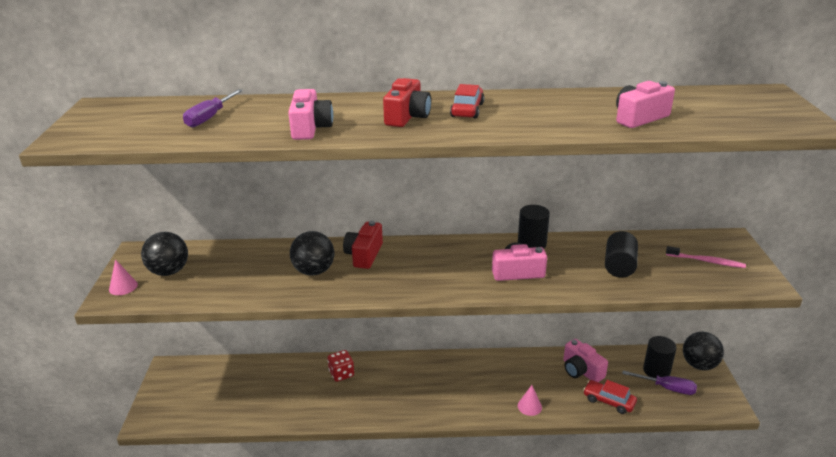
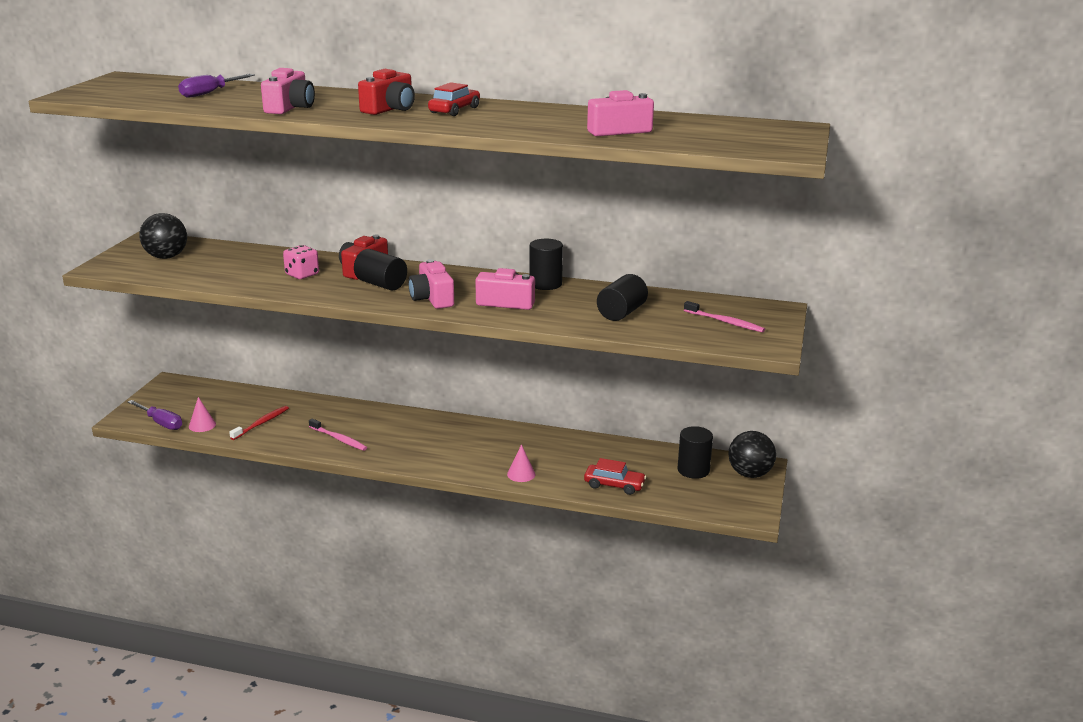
camera: 15 degrees right, 5 degrees down
(123, 287) = (117, 262): pink cone -> pink cone (202, 425)
(277, 398) = (261, 423): none -> red toothbrush
(314, 271) = (302, 274): black ball -> pink dice
(341, 374) = (339, 415): red dice -> none
(355, 401) = (339, 439): none -> pink toothbrush
(394, 270) = (381, 284): none -> black cylinder
(581, 370) = (604, 456): pink camera -> pink camera (432, 298)
(609, 401) = (614, 485): red car -> red car turned 150 degrees clockwise
(667, 388) = (693, 486): purple screwdriver -> purple screwdriver (161, 423)

